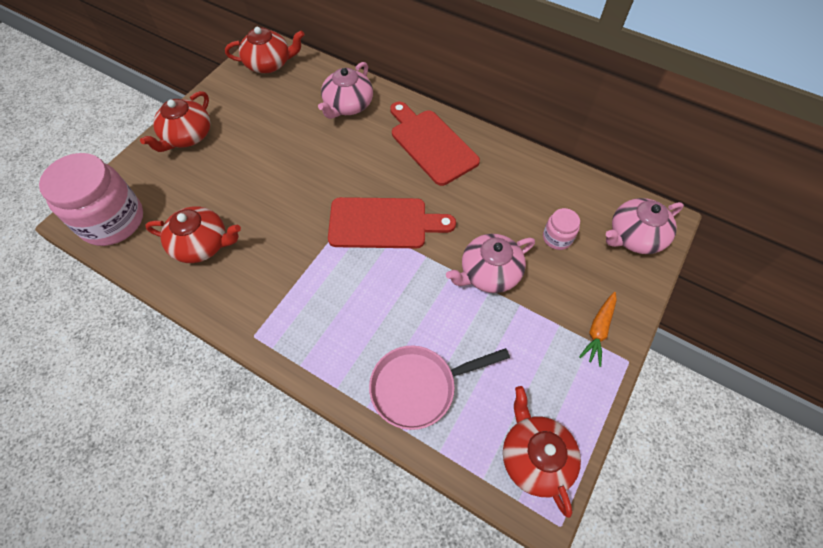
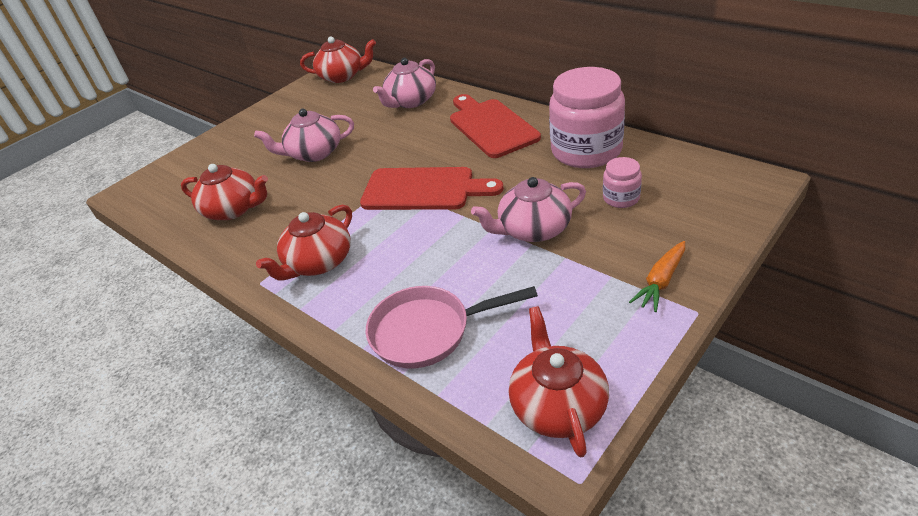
camera: 15 degrees right, 20 degrees down
(112, 221) = (156, 193): pink jar -> pink jar (586, 151)
(187, 136) = (248, 130): red teapot -> red teapot (318, 262)
(634, 236) = (719, 195): pink teapot -> pink teapot (314, 153)

